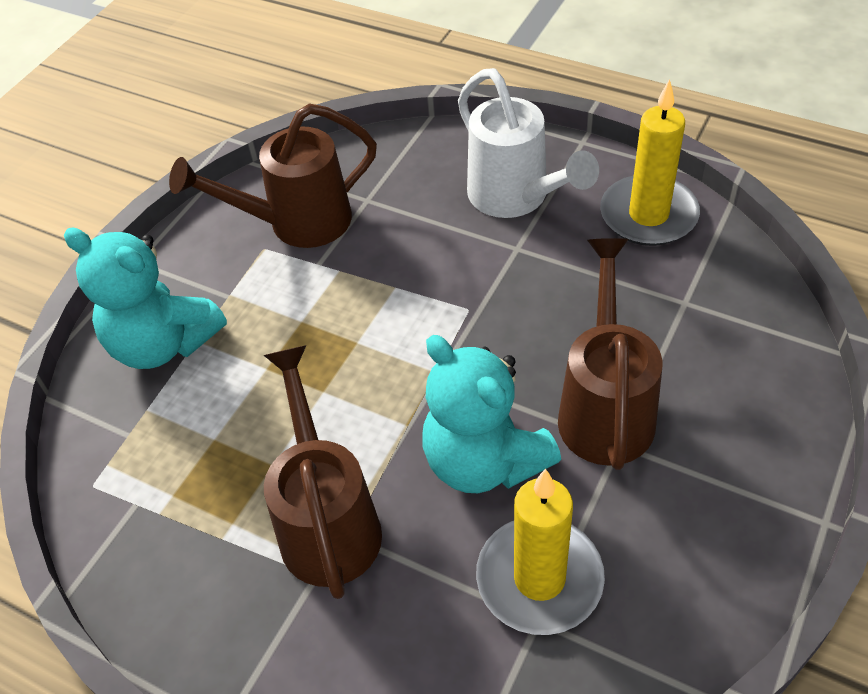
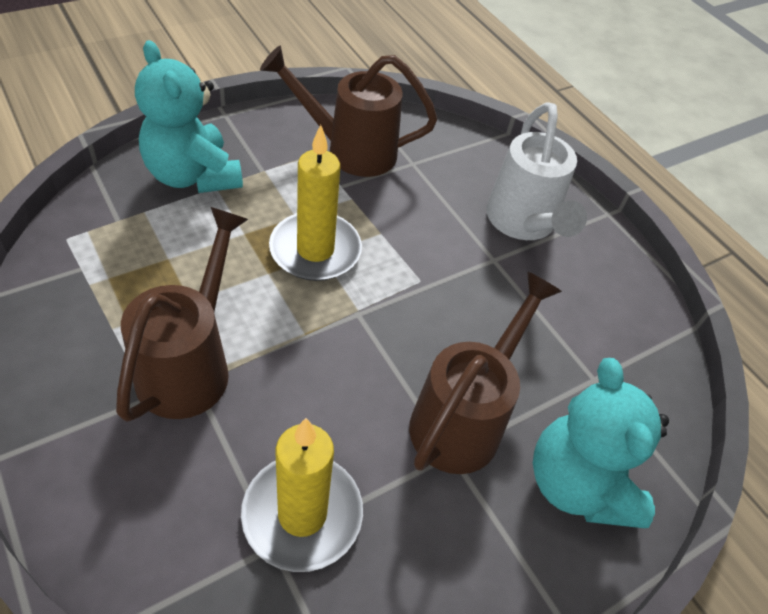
camera: 20 degrees right, 0 degrees up
(484, 461) = (337, 397): turquoise teddy bear -> turquoise teddy bear (577, 484)
(648, 215) = (618, 296): yellow candle -> yellow candle (315, 250)

